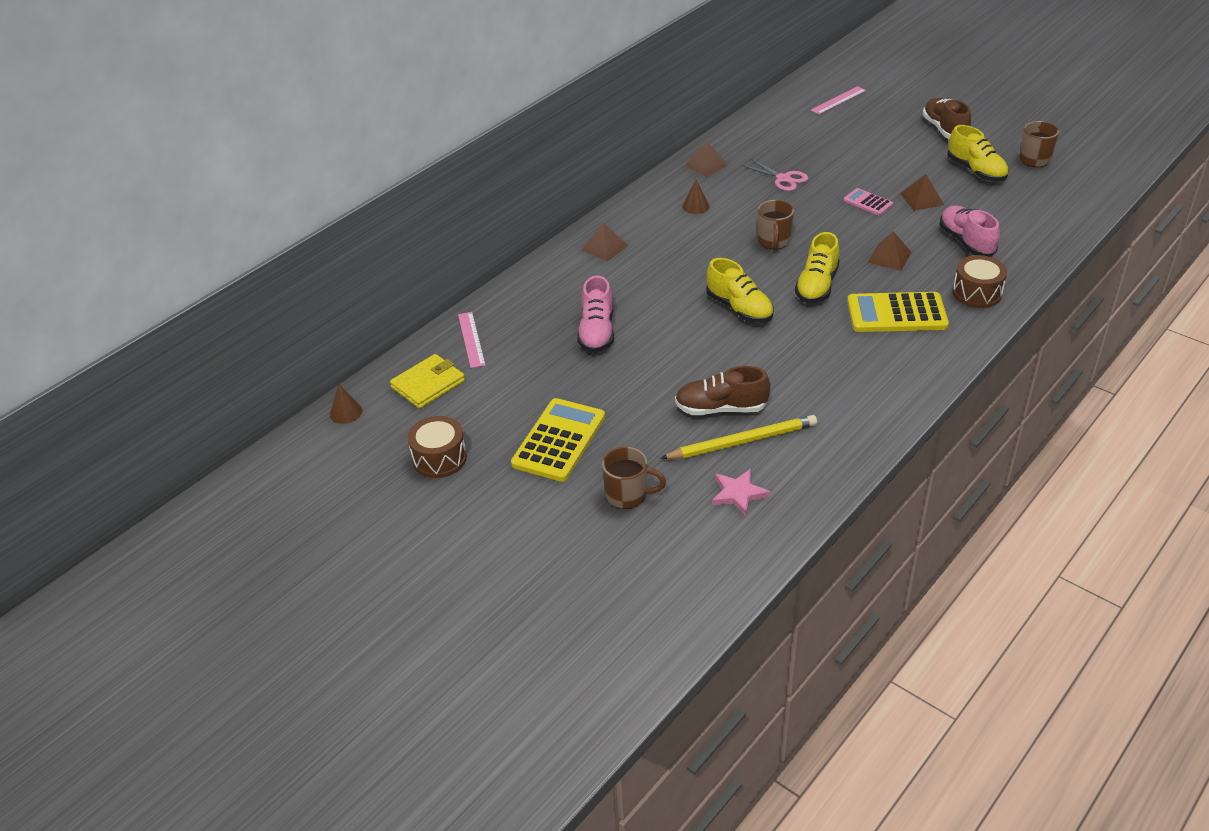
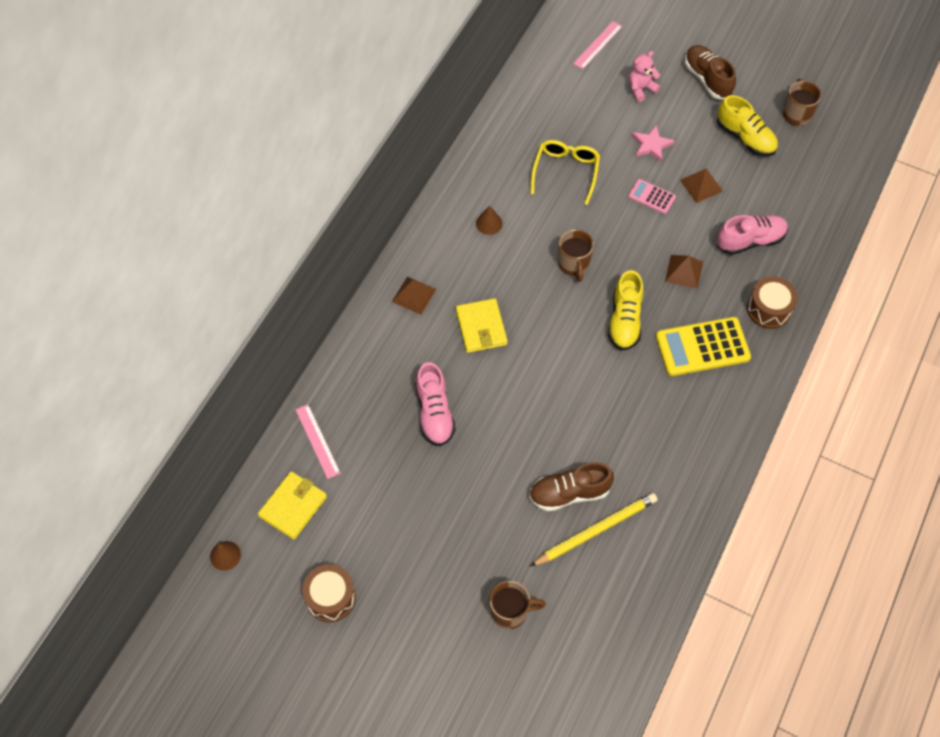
camera: 15 degrees left, 20 degrees up
(559, 440) = (434, 557): yellow calculator -> none
(665, 276) = (481, 327): none -> yellow wallet
(706, 165) = (486, 161): brown pyramid -> none
(738, 494) = (605, 593): pink star -> pink star (651, 145)
(739, 308) = (559, 361): yellow shoe -> none
(783, 179) = (565, 172): pink scissors -> yellow glasses
(874, 131) = (641, 89): none -> pink teddy bear
(966, 242) = (750, 241): pink shoe -> pink shoe turned 105 degrees clockwise

